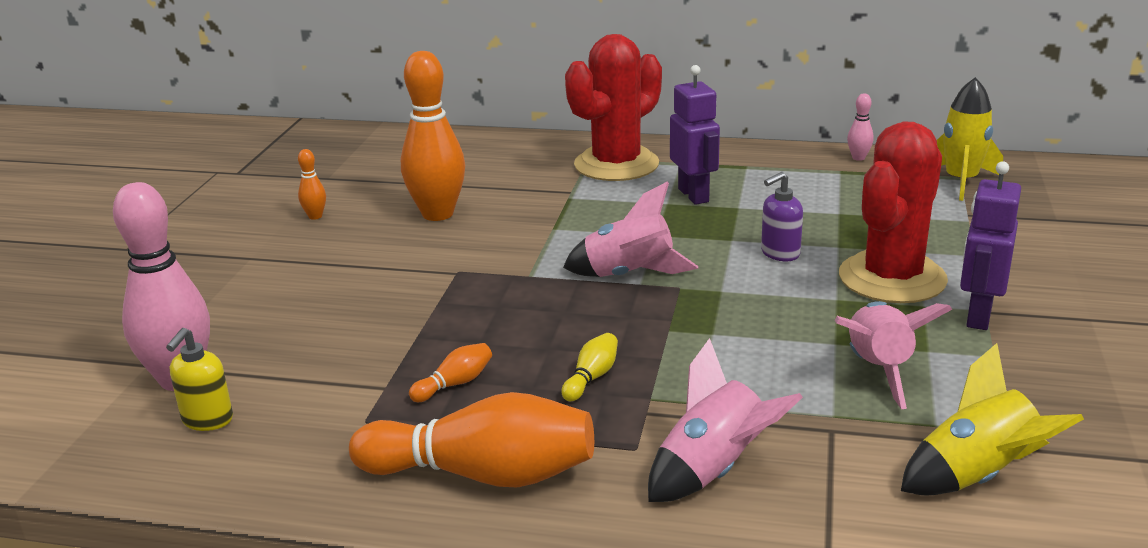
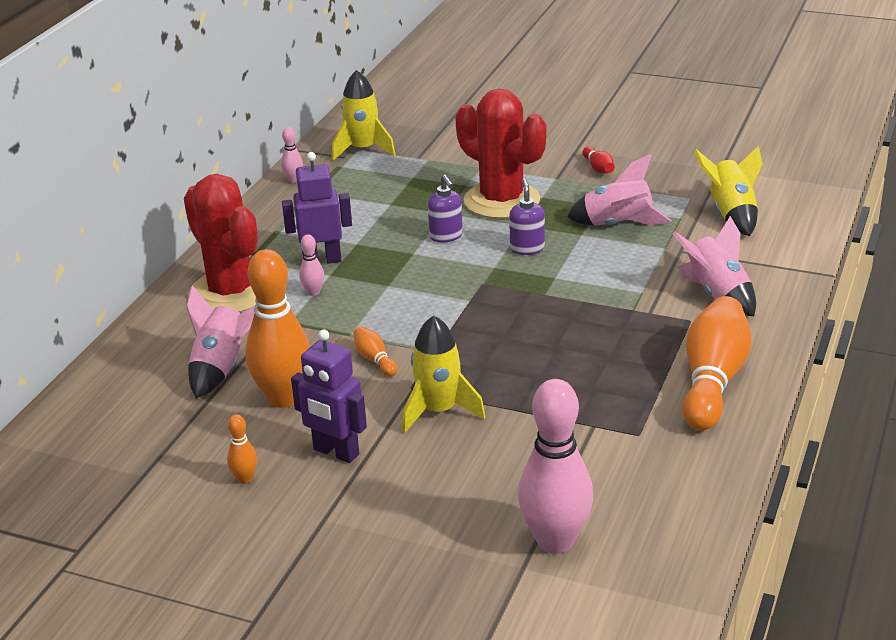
camera: 80 degrees left, 5 degrees up
(207, 420) = (623, 518): yellow soap dispenser -> none
(415, 291) = (439, 411): none -> yellow rocket
(454, 384) = (596, 391): orange bowling pin -> orange bowling pin (375, 359)
(591, 378) = (602, 331): yellow bowling pin -> none
(628, 200) = (313, 292): none -> pink bowling pin
(629, 275) = (454, 303): pink rocket -> pink rocket (222, 368)
(776, 307) = (527, 248): none -> purple soap dispenser
(978, 316) = (562, 182): purple robot -> purple robot (336, 452)
(1043, 341) = (598, 168): none -> red bowling pin

